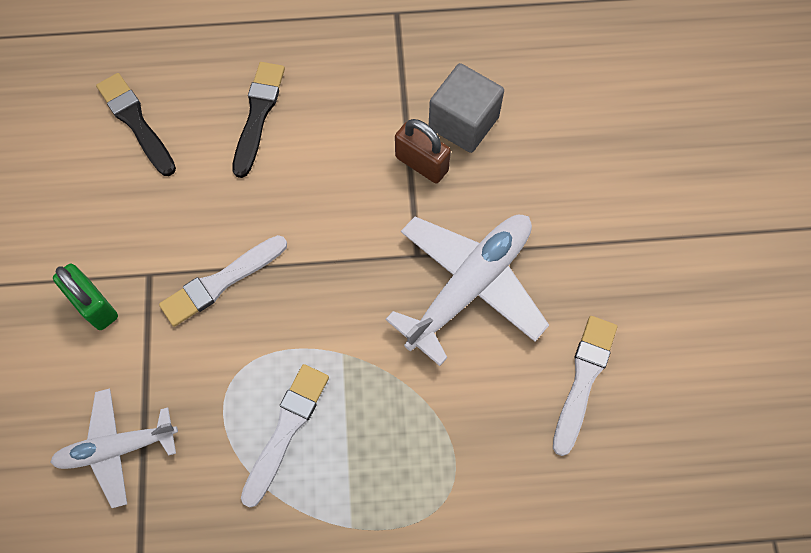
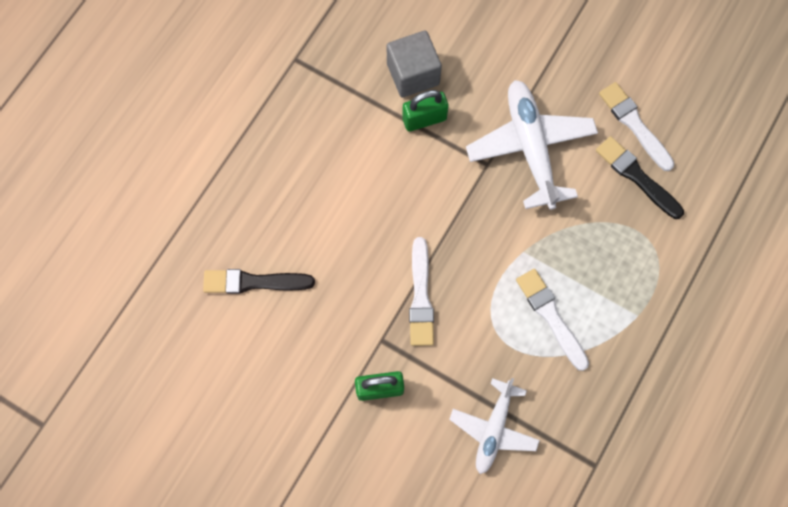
camera: 55 degrees left, 5 degrees up
(258, 115) = (309, 198): black brush -> black brush (636, 176)
(421, 164) = (424, 119): brown padlock -> green padlock

